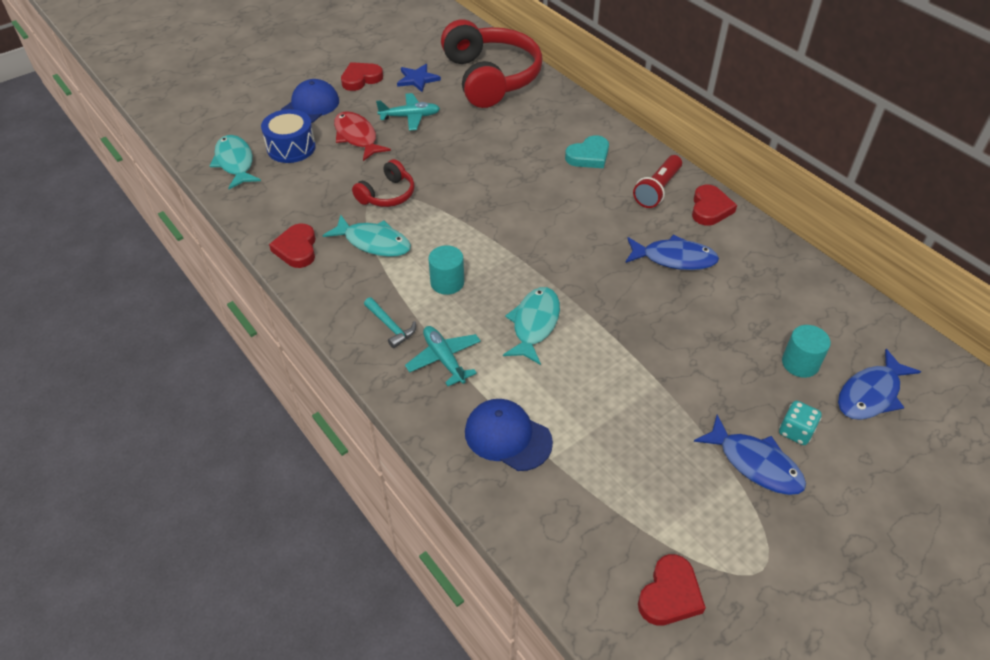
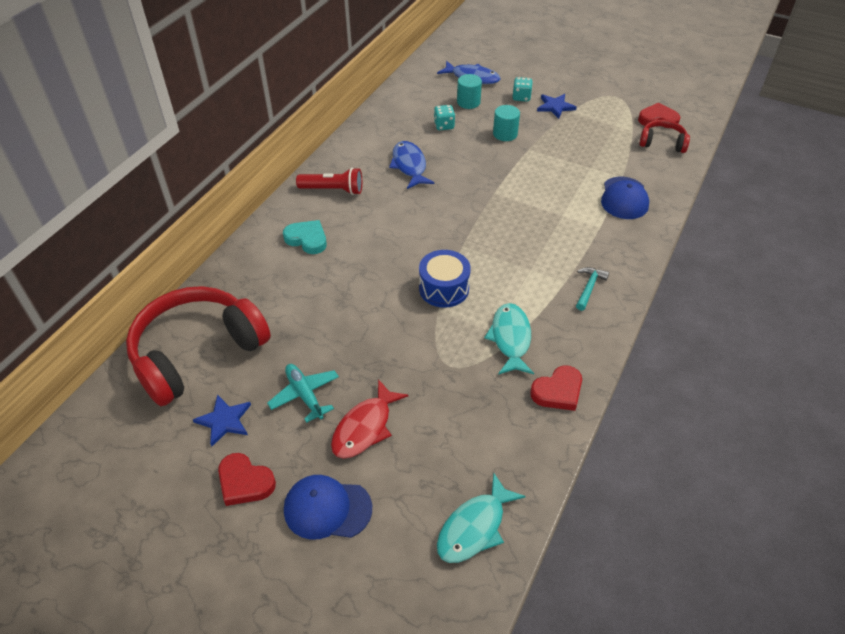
camera: 115 degrees left, 0 degrees up
(291, 147) = (417, 483): blue drum -> blue drum (444, 288)
(387, 194) = (442, 357): red headphones -> red headphones (662, 143)
(444, 359) = (593, 247): turquoise plane -> none
(447, 282) = (520, 273): turquoise cylinder -> turquoise cylinder (505, 134)
(534, 324) = (525, 214): turquoise fish -> none
(710, 208) = (341, 160): red heart -> none
(748, 317) = (444, 126): none -> turquoise dice
(755, 463) = (555, 107): blue fish -> blue star

